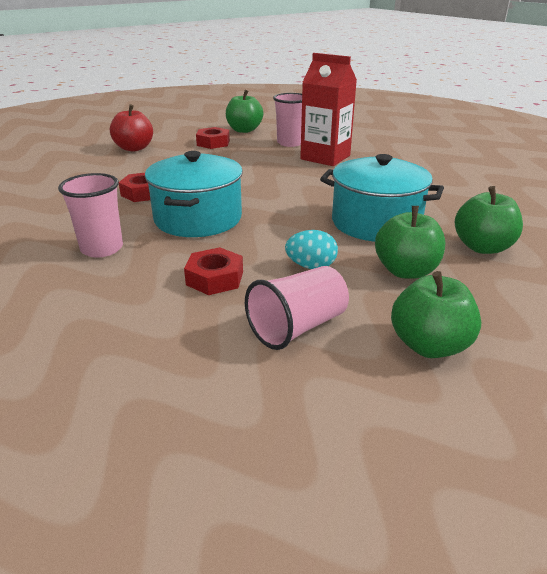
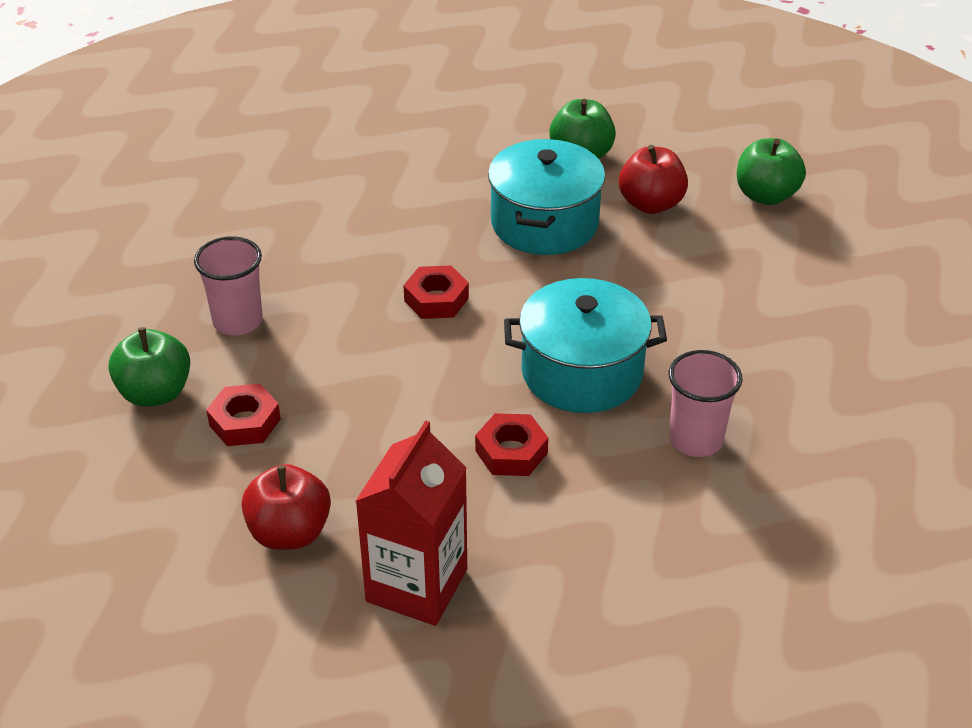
camera: 100 degrees left, 10 degrees up
(215, 278) = (720, 329): red nut -> red nut (436, 299)
(298, 327) = (776, 265): pink cup -> none
(311, 266) = (667, 265): turquoise egg -> none
(325, 157) = (312, 275): red carton -> red carton (417, 585)
(406, 271) = (651, 204): green apple -> red apple

